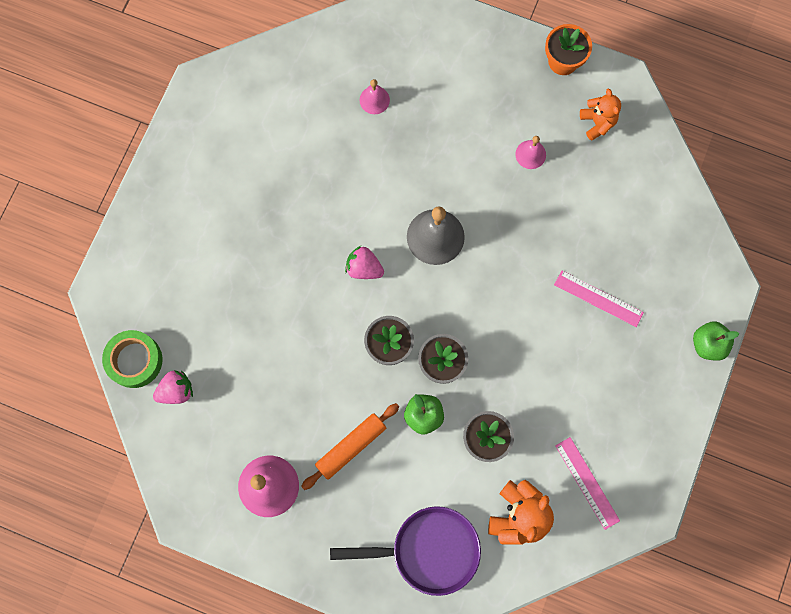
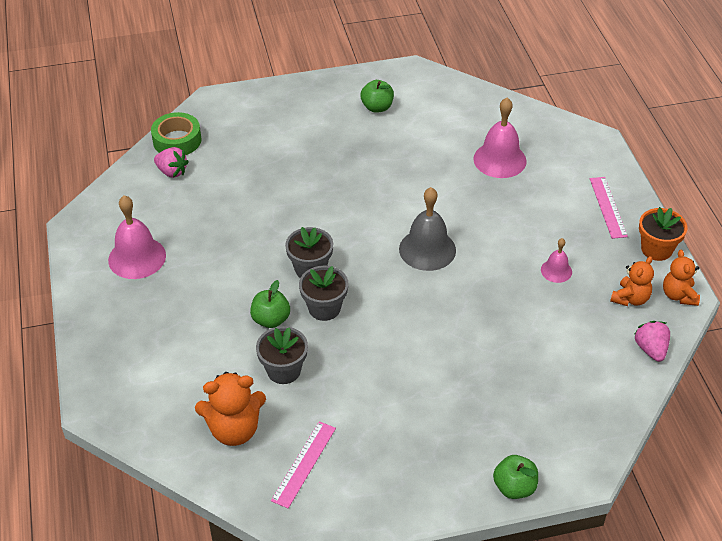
camera: 55 degrees right, 30 degrees down
(227, 152) = (377, 107): none -> green apple
(351, 447) = (207, 289): orange rolling pin -> none
(364, 268) = (360, 222): pink strawberry -> pink strawberry (650, 349)
(374, 100) = (499, 160): pink bell -> pink bell, size x1.85
(428, 550) = (156, 383): purple pan -> none
(598, 298) = (478, 382): pink ruler -> pink ruler (608, 207)
(619, 85) = (678, 295): none -> orange teddy bear

